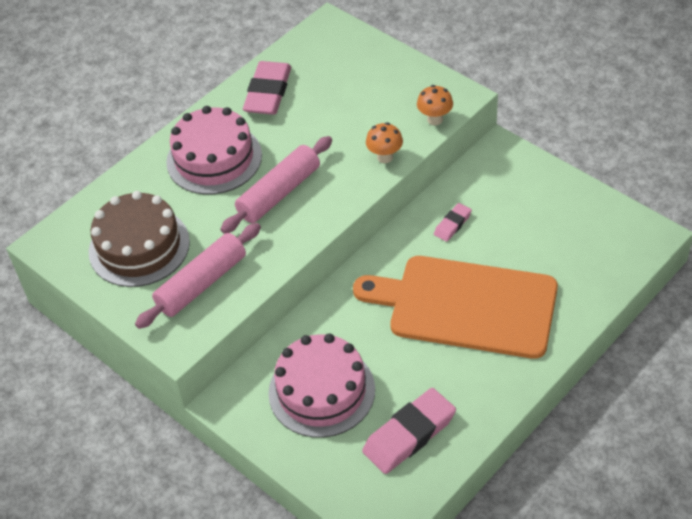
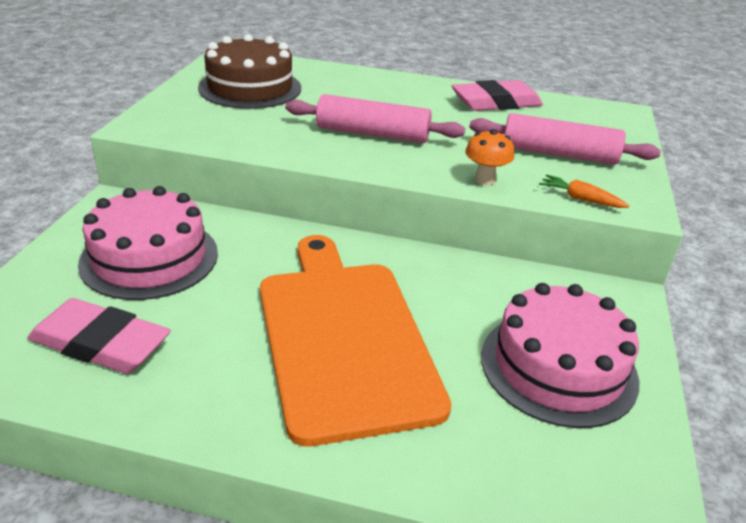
camera: 55 degrees right, 15 degrees down
(202, 283) = (223, 122): pink rolling pin -> pink rolling pin (558, 154)
(214, 158) = (385, 96): pink cake -> pink cake (558, 367)
(435, 119) = (580, 199): orange mushroom -> orange carrot
(452, 224) = (467, 290): pink eraser -> none

